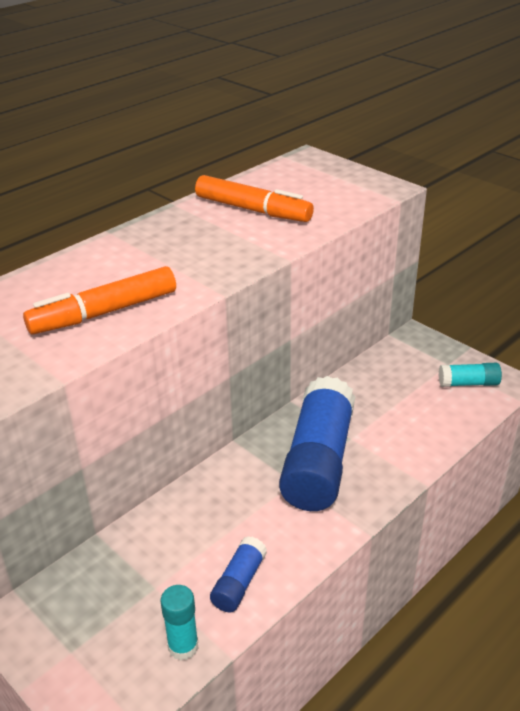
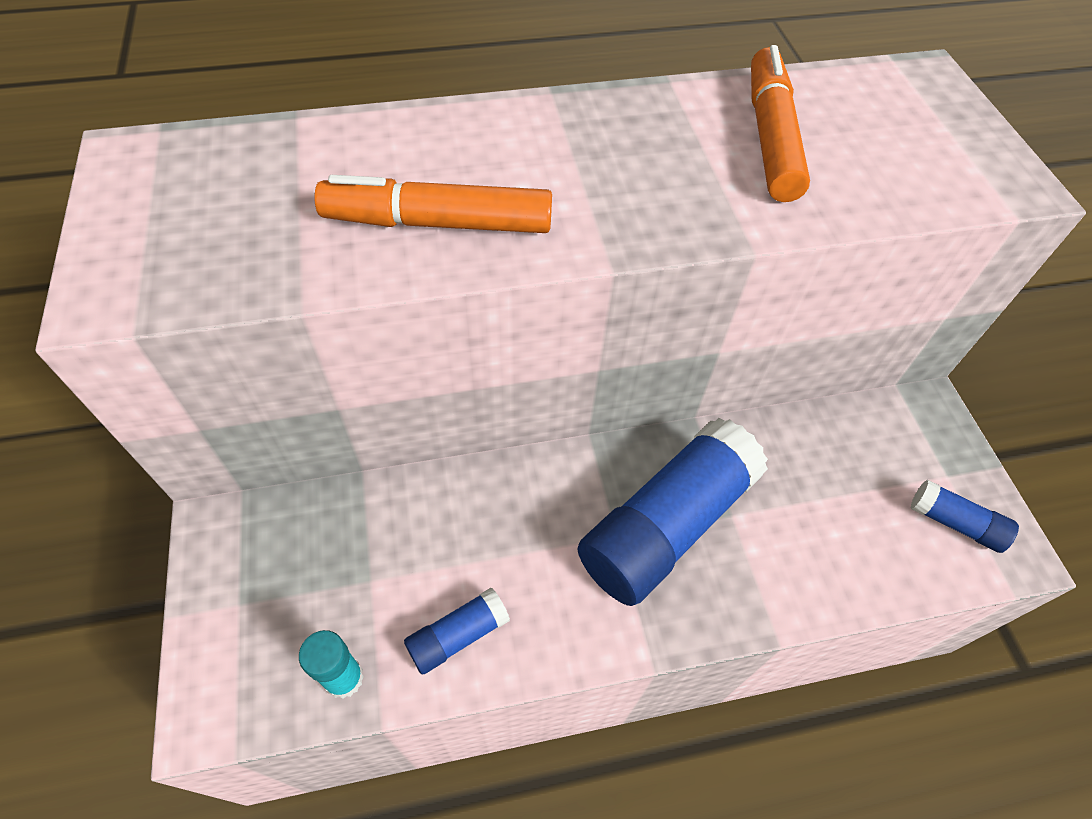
camera: 30 degrees right, 20 degrees up
(253, 210) = (770, 137): orange marker -> orange marker turned 150 degrees counterclockwise
(468, 383) = (955, 523): turquoise glue stick -> blue glue stick

